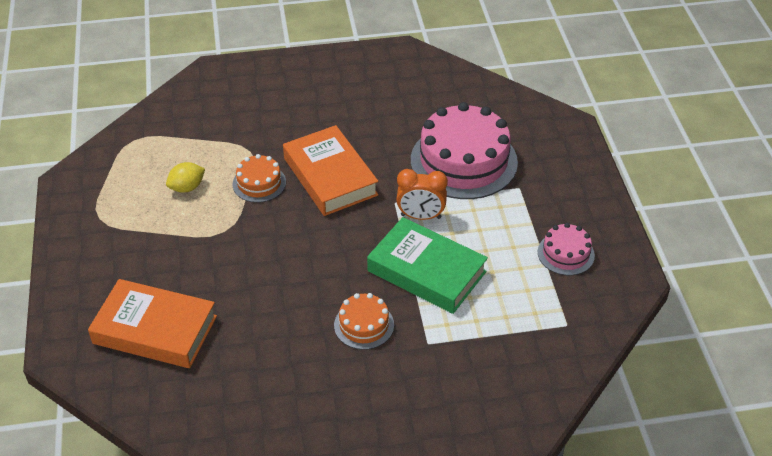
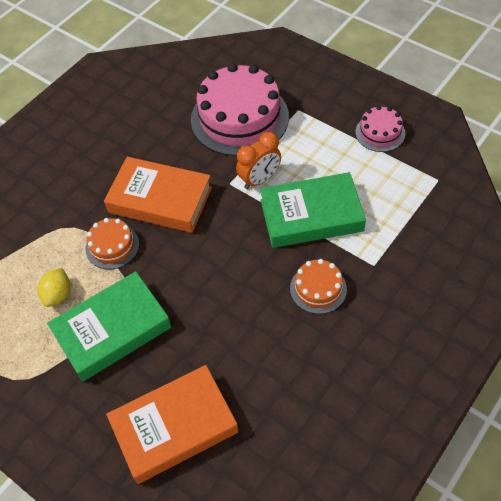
camera: 40 degrees left, 10 degrees up
(192, 237) = (112, 330): none -> green book

